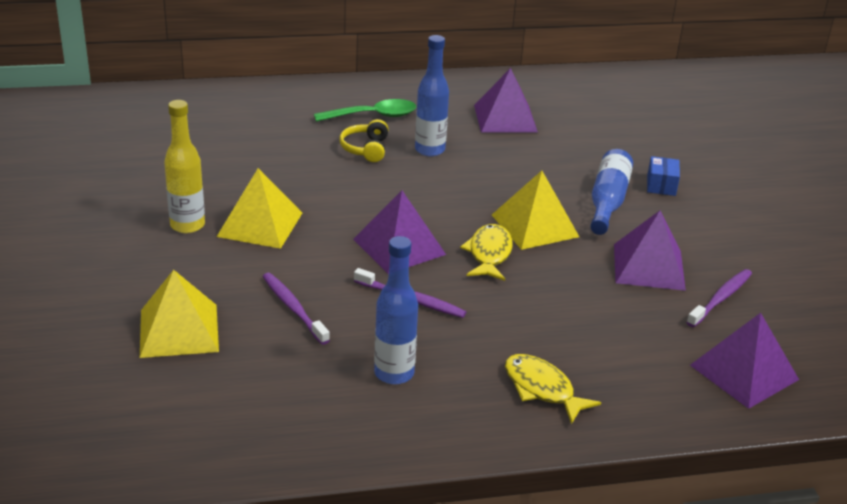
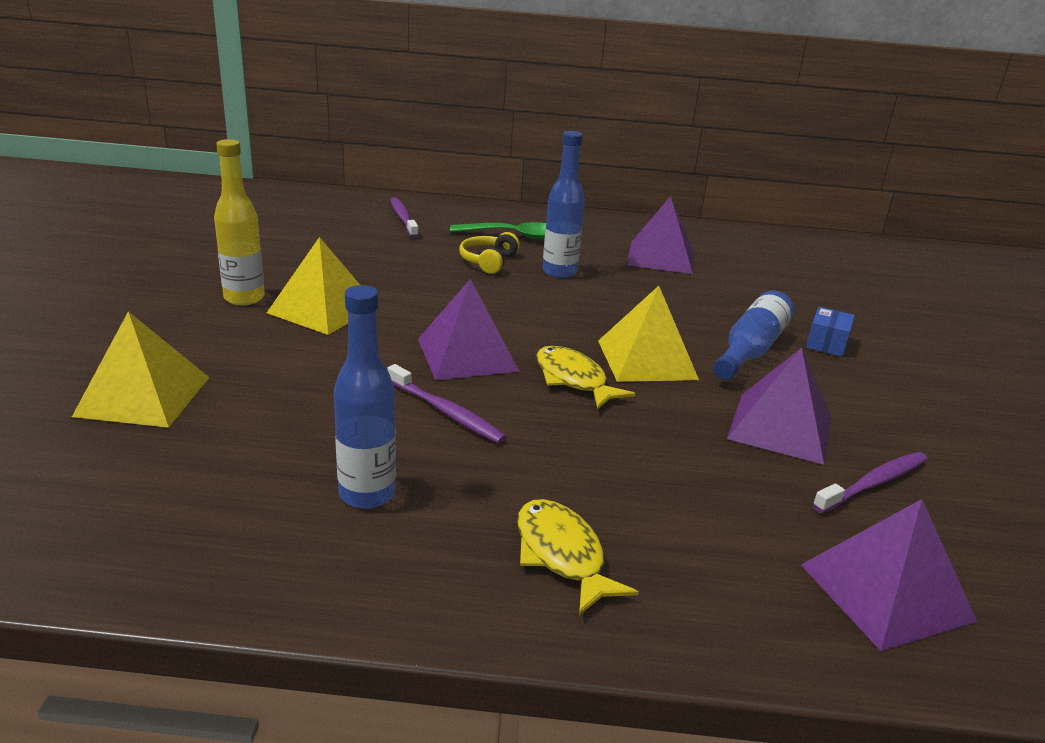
camera: 15 degrees right, 5 degrees down
(293, 308) = (295, 396): purple toothbrush -> purple toothbrush (403, 218)
(489, 254) = (574, 380): yellow fish -> yellow fish turned 60 degrees counterclockwise

